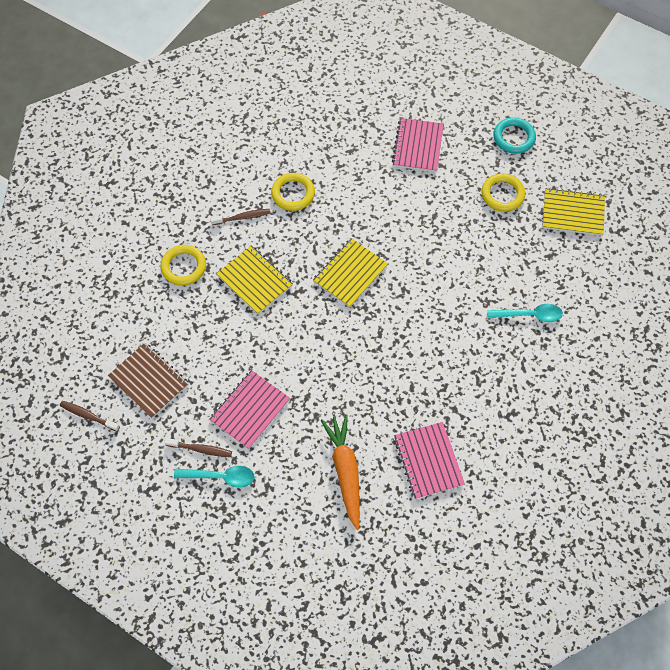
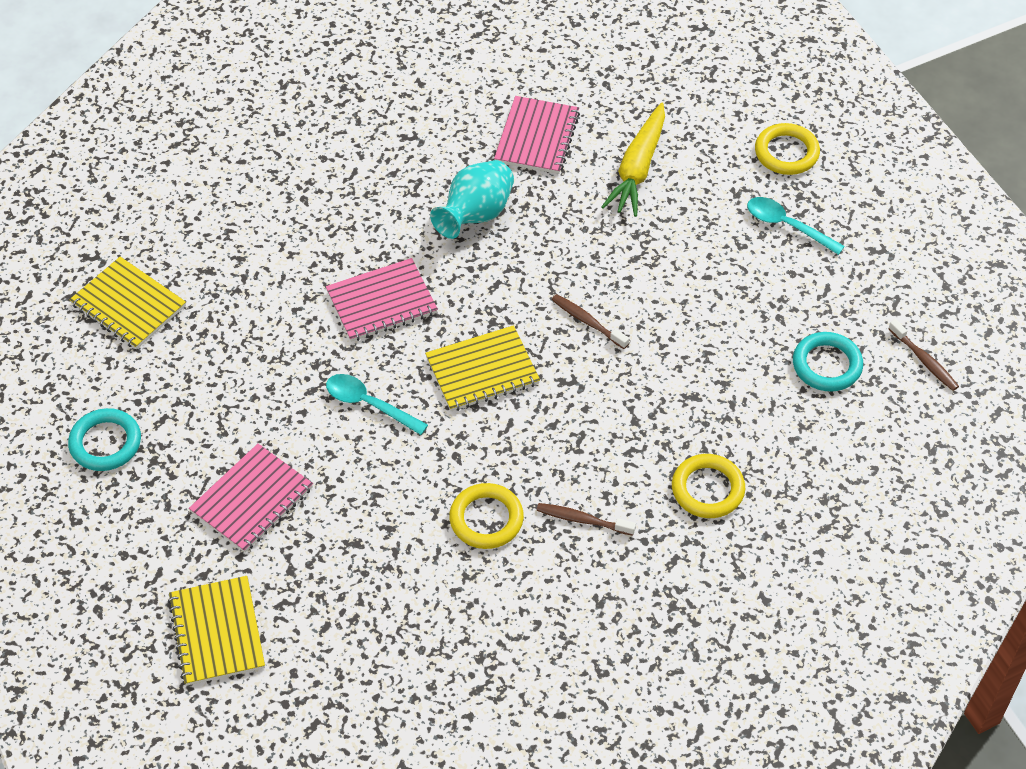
camera: 150 degrees left, 10 degrees down
(149, 381) = (827, 365): brown notebook -> turquoise ring
(201, 449) = (797, 262): brown toothbrush -> brown toothbrush (587, 321)
(250, 410) = (713, 276): pink notebook -> pink notebook (382, 302)
(255, 281) = (617, 423): yellow notebook -> yellow notebook (217, 632)
(345, 471) = (638, 169): orange carrot -> yellow carrot
(425, 376) = (475, 215): none -> turquoise vase
(502, 194) = (196, 373): yellow ring -> yellow ring (786, 153)
(529, 315) = (296, 219): turquoise spoon -> turquoise spoon (369, 404)

